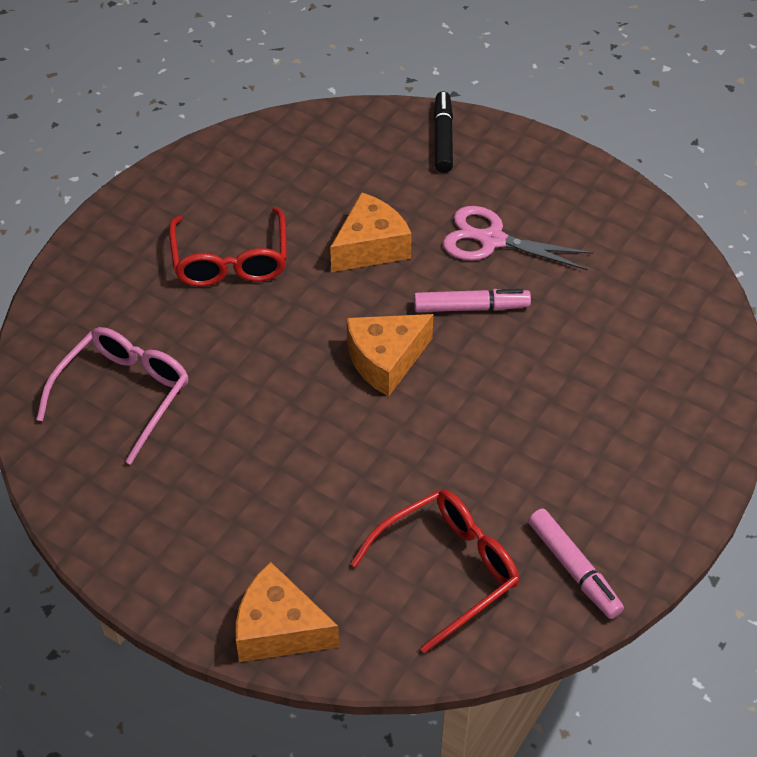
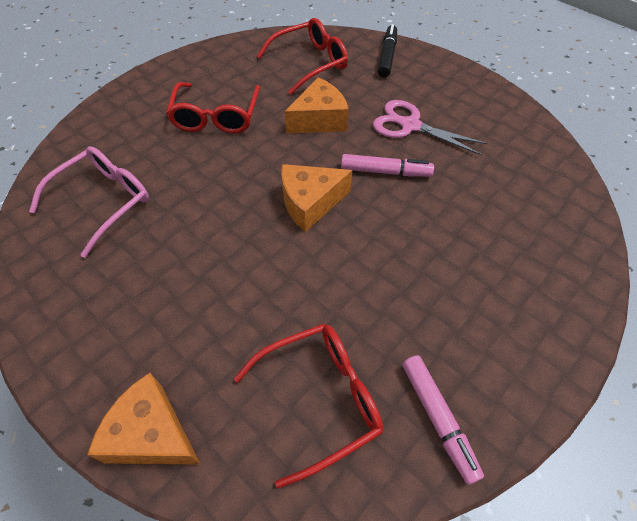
camera: 10 degrees right, 5 degrees up
(337, 162) = (310, 63): none -> red glasses

